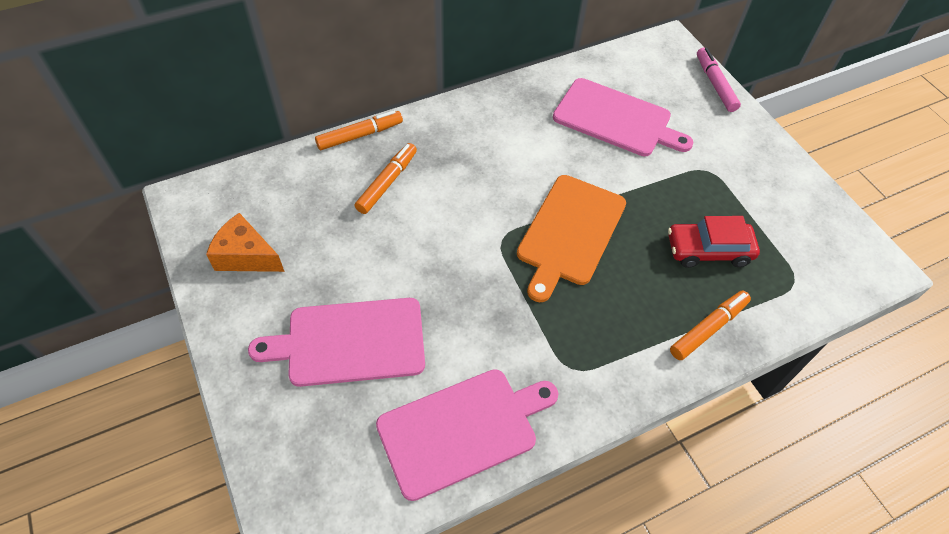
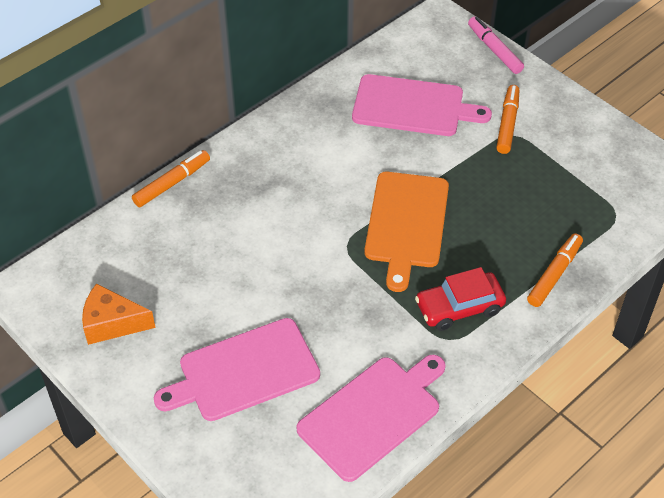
camera: 15 degrees left, 5 degrees down
(387, 182) = (218, 221): orange marker -> orange marker (507, 124)
(708, 250) = (534, 207): red car -> red car (459, 307)

